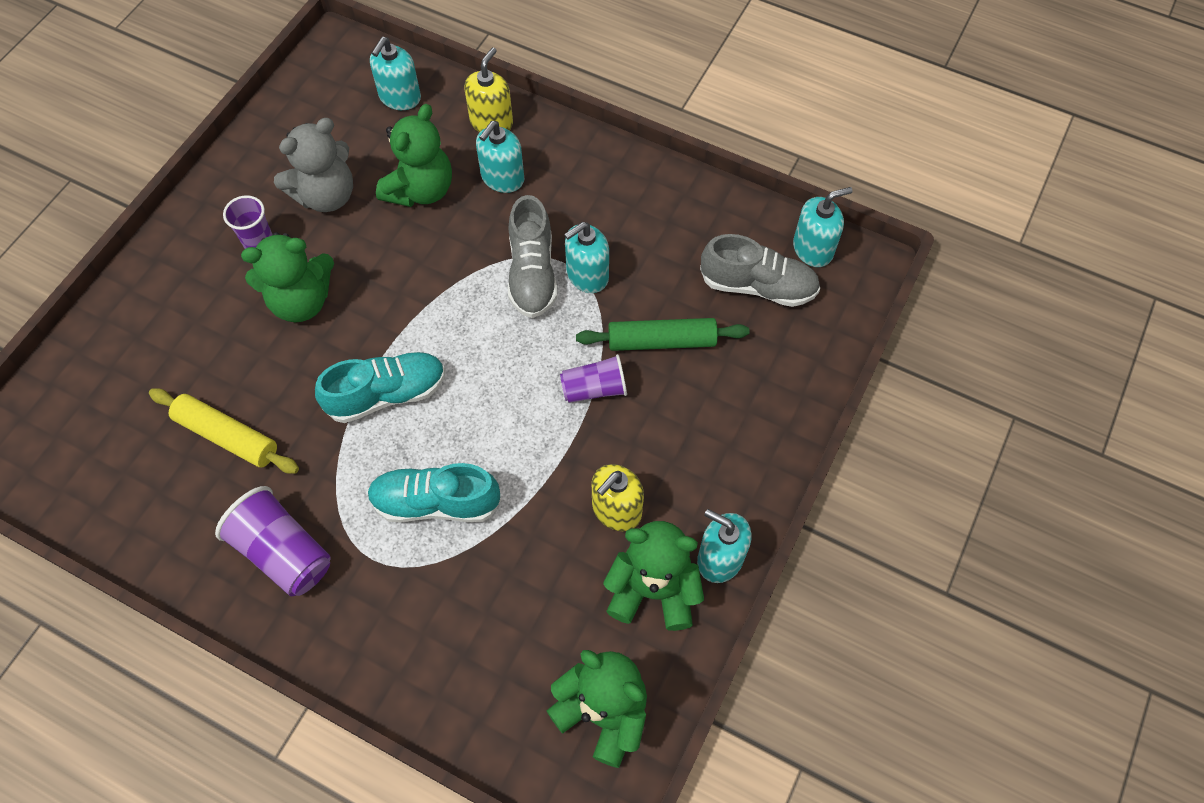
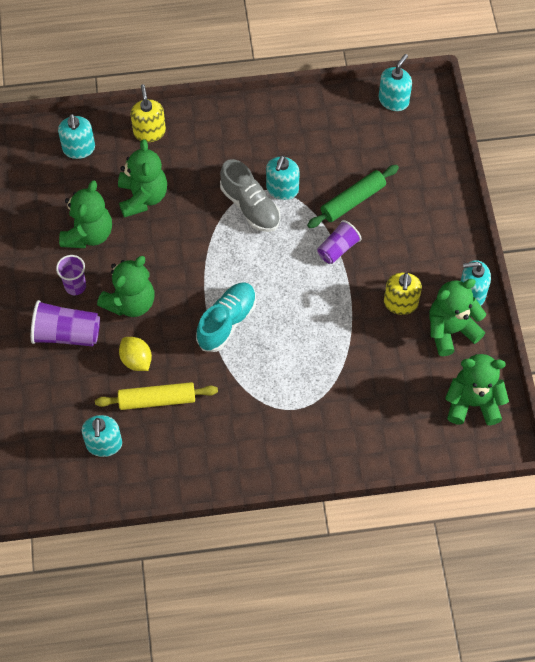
camera: 35 degrees left, 0 degrees up
(247, 373) = (136, 360): none -> yellow lemon
(283, 552) = (244, 436): purple cup -> purple cup (66, 334)
(326, 195) = (88, 234): grey teddy bear -> green teddy bear
(436, 503) = (303, 360): turquoise shoe -> none
(502, 178) = (185, 162): turquoise soap dispenser -> turquoise soap dispenser (104, 444)
(758, 286) = (380, 139): grey shoe -> none

